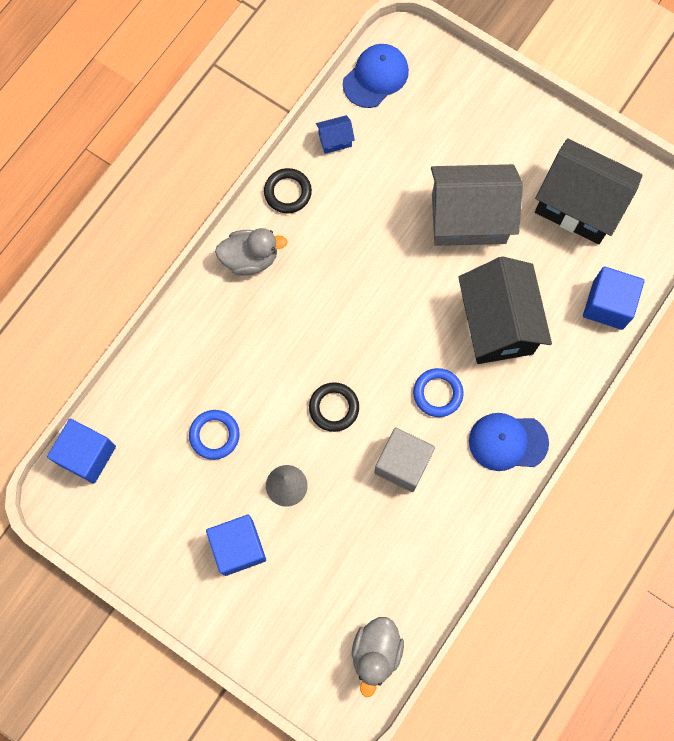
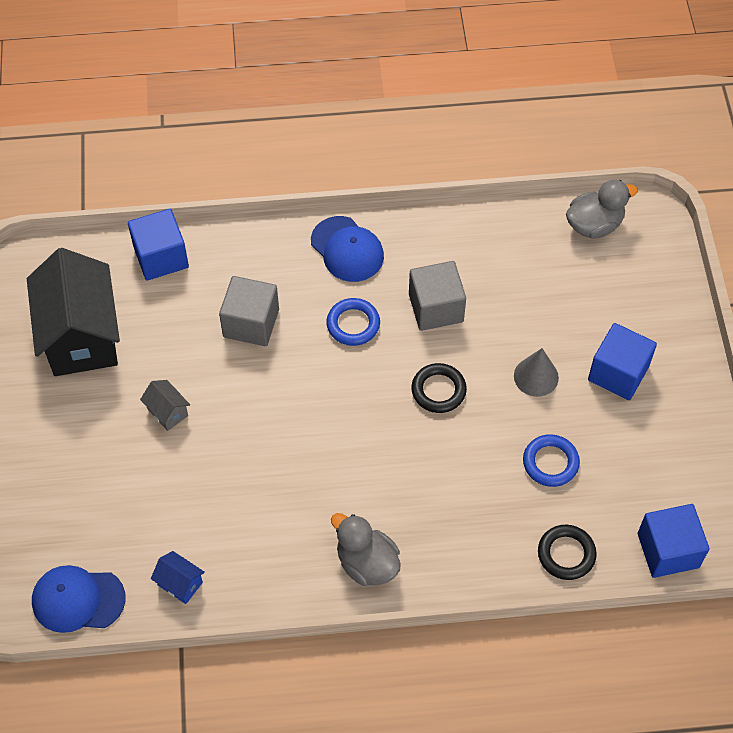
camera: 130 degrees left, 15 degrees down
(288, 192) = (272, 583): black ring -> black ring (566, 554)
(468, 218) = (167, 412): grey house -> grey house, size x0.40
(497, 324) = (251, 323): black house -> grey cube

